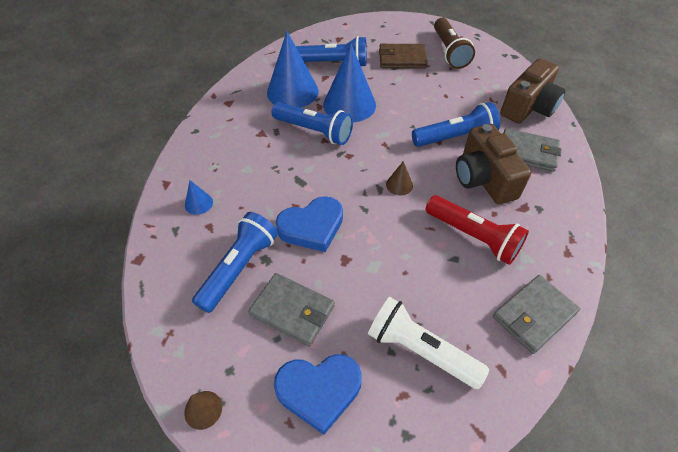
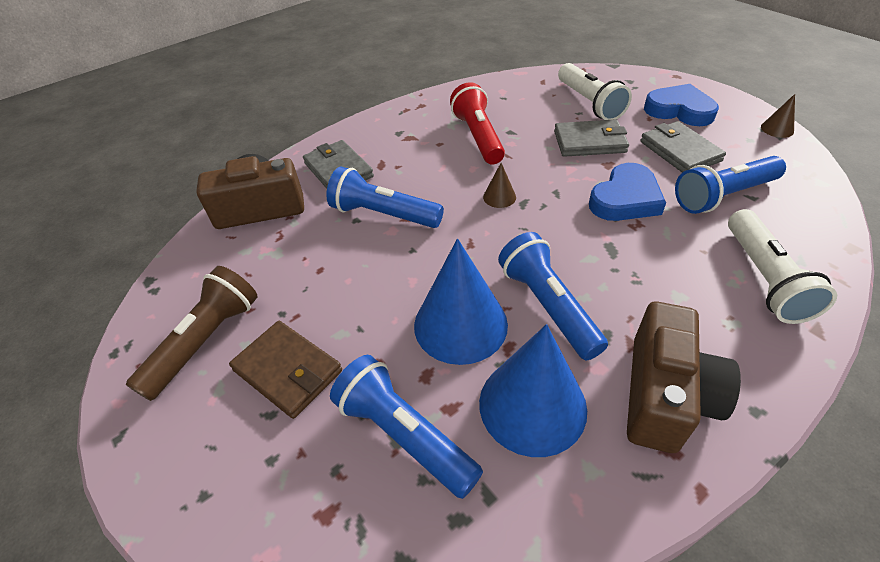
camera: 140 degrees left, 5 degrees down
(198, 203) = (764, 278): blue cone -> white flashlight
(312, 227) = (625, 199): blue heart -> blue heart turned 120 degrees clockwise
(483, 179) = (411, 168): brown camera -> brown camera (665, 395)
(533, 315) = (491, 91): grey wallet -> grey wallet (589, 142)

